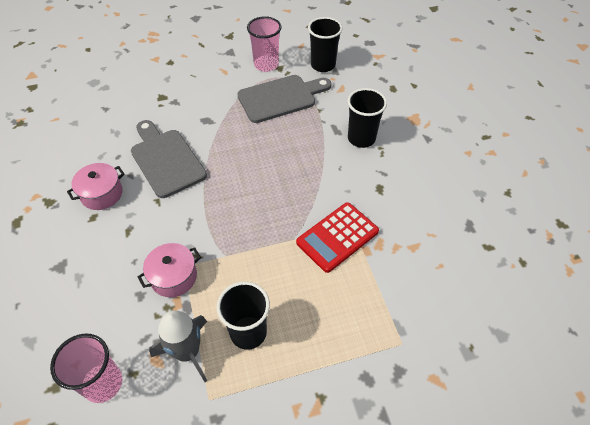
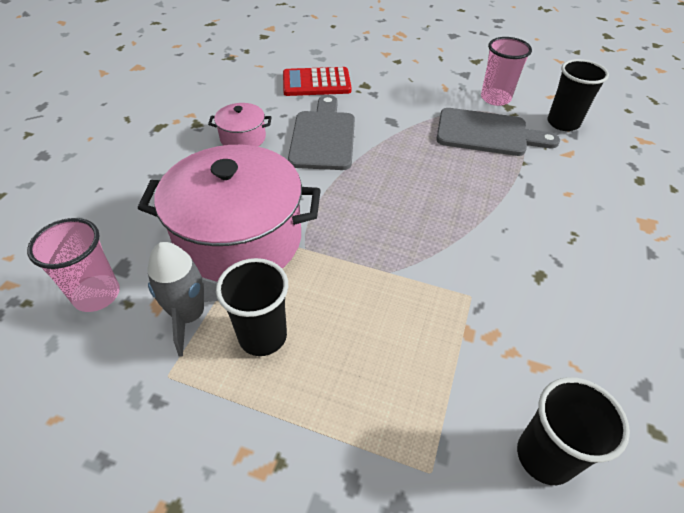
camera: 35 degrees right, 5 degrees down
(174, 277) = (240, 239): pink pot -> pink pot, size x2.21
(337, 237) = (443, 299): red calculator -> red calculator (316, 83)
(361, 138) = (556, 212): black cup -> black cup (544, 456)

